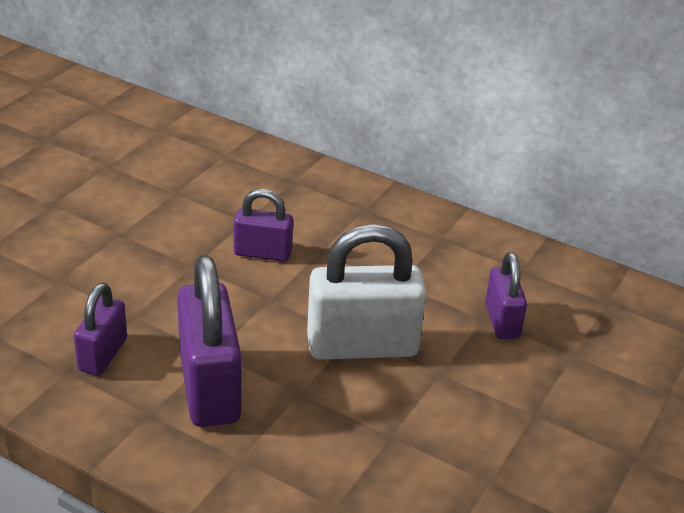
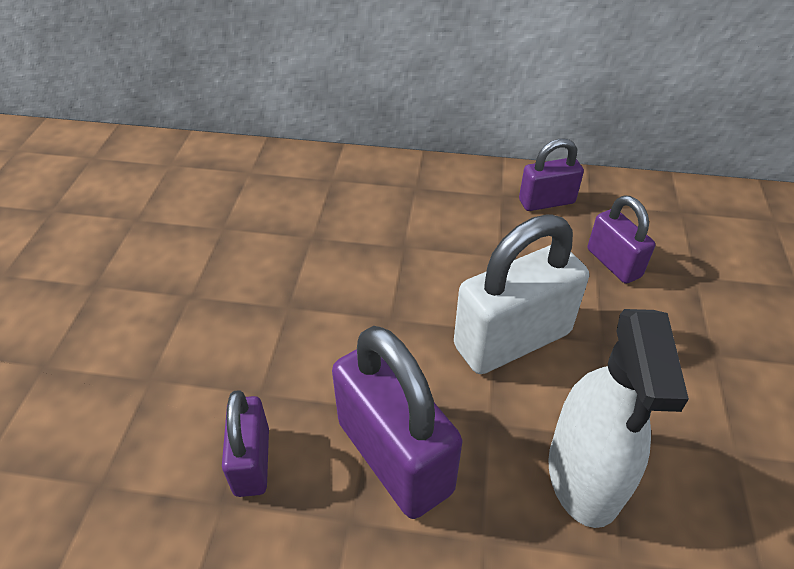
camera: 20 degrees left, 10 degrees up
(263, 253) = (350, 267): purple padlock -> purple padlock (546, 201)
(349, 449) = (584, 475): none -> white spray bottle

